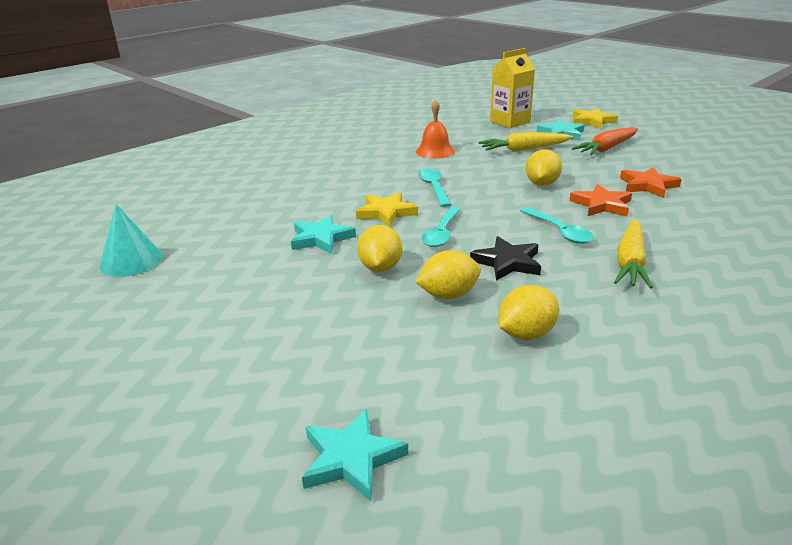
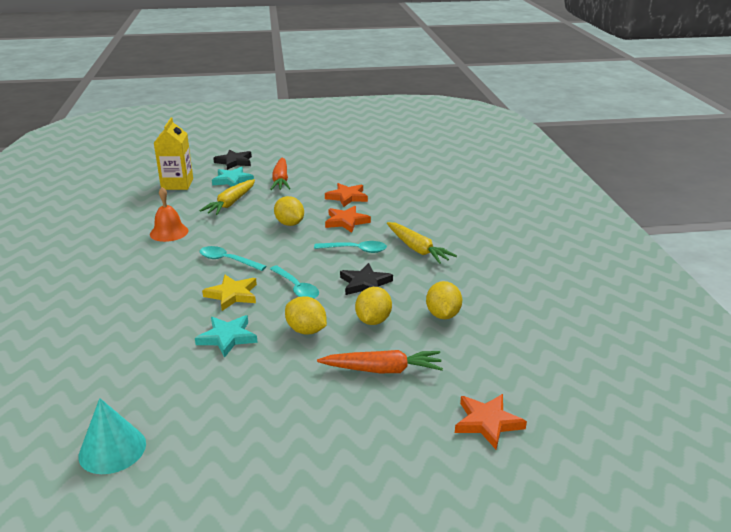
camera: 55 degrees left, 0 degrees up
(351, 458) = (487, 422): turquoise star -> orange star
(368, 338) = (382, 370): none -> orange carrot
(592, 121) = (234, 162): yellow star -> black star

